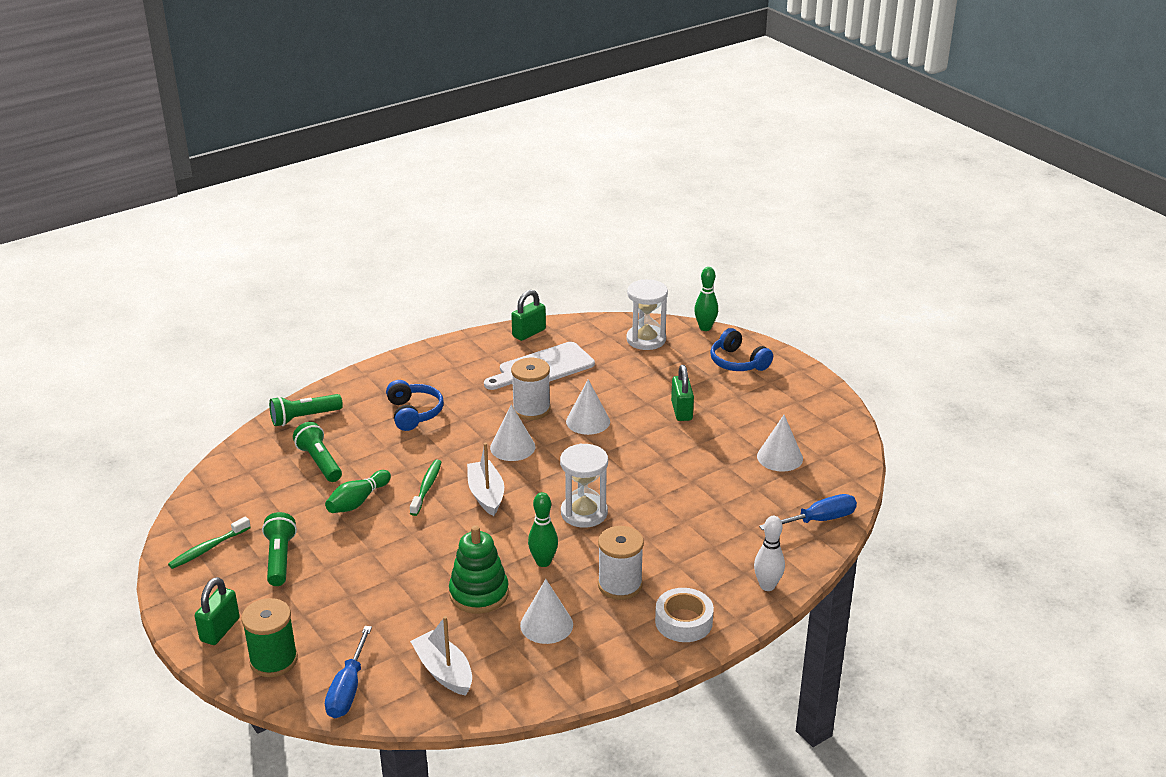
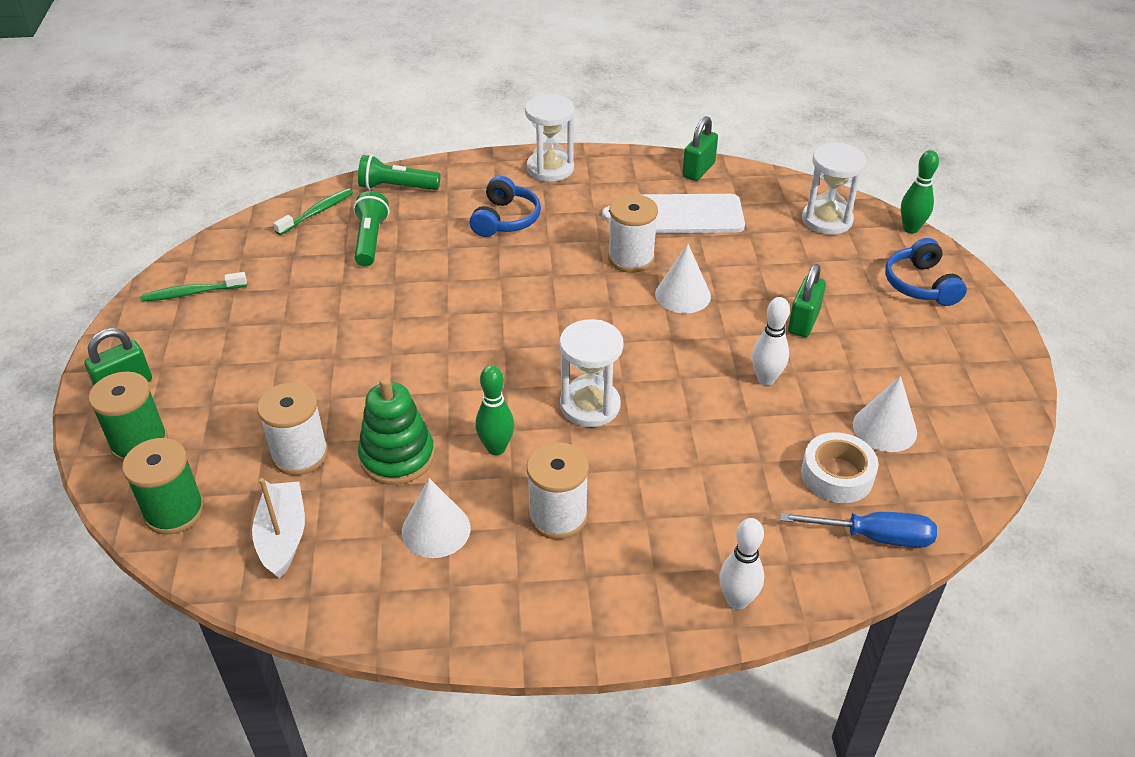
camera: 30 degrees right, 10 degrees up
(280, 558) = (244, 330): green flashlight -> none
(348, 690) = (174, 511): blue screwdriver -> green spool
(358, 501) = (369, 297): green bowling pin -> none
(406, 619) = (300, 454): none -> white spool
(415, 366) = (550, 168): none -> white hourglass
(427, 487) = (449, 308): green toothbrush -> green toothbrush (317, 212)
(486, 495) = (502, 340): white boat -> none
(512, 447) = (575, 295): white cone -> none
(529, 333) = (698, 170): green padlock -> green padlock turned 45 degrees counterclockwise
(683, 621) = (594, 601): white tape -> white tape (837, 475)
(685, 455) = (766, 379): none -> white bowling pin

